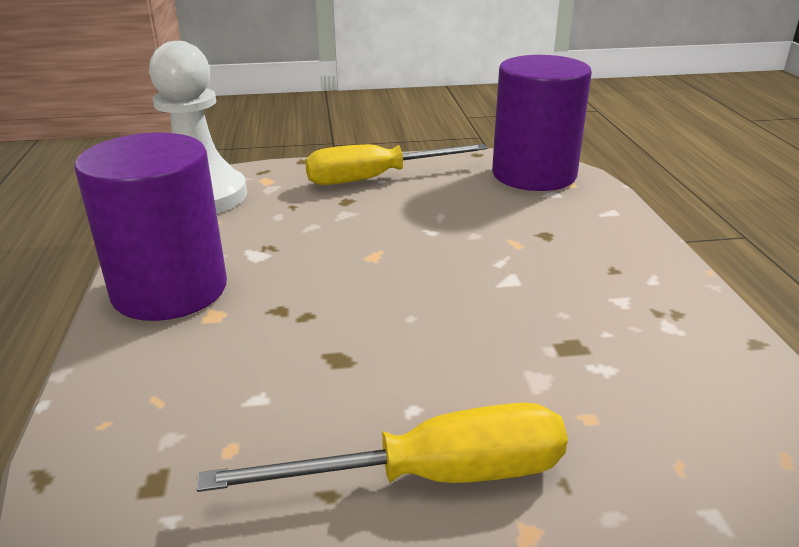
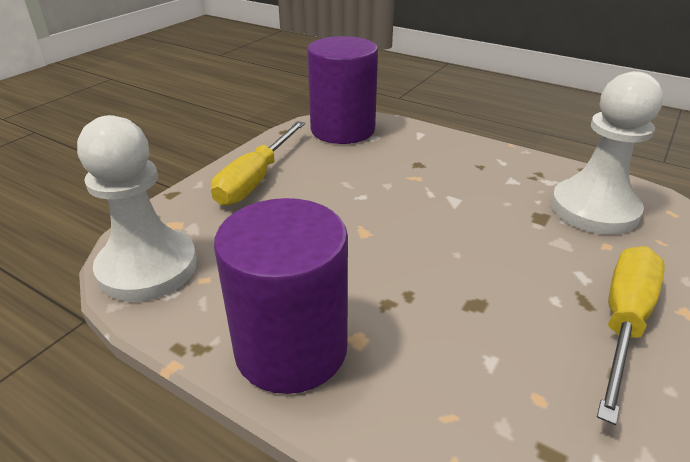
camera: 50 degrees left, 5 degrees up
(661, 381) = (594, 209): none -> white pawn

